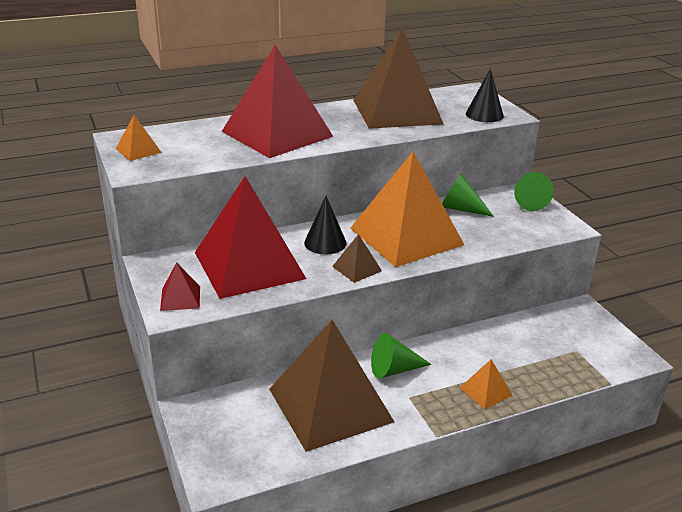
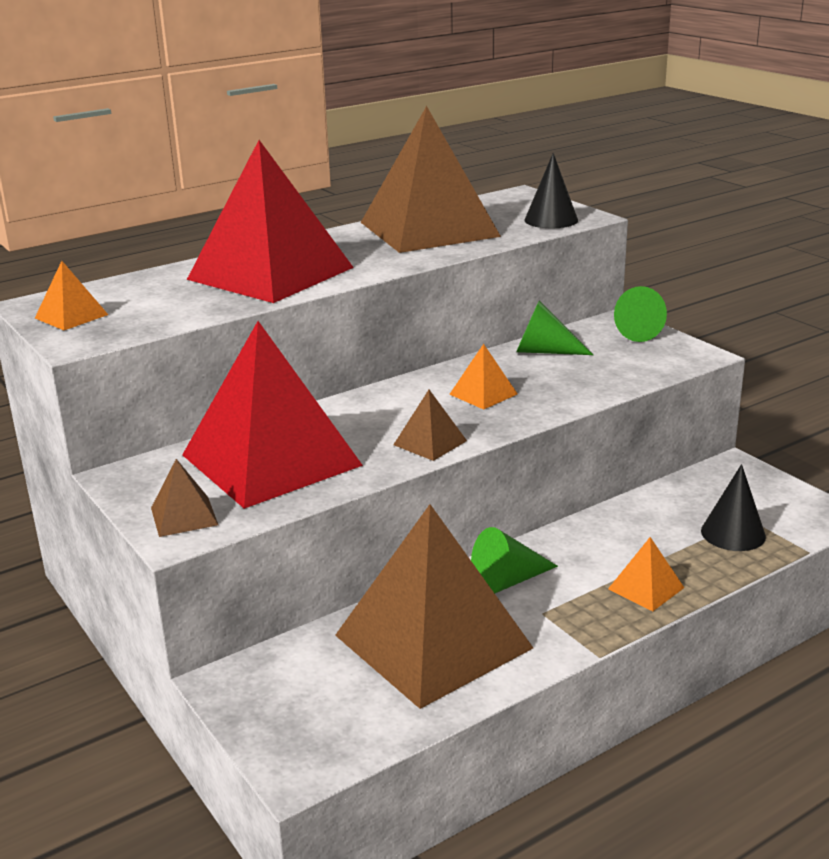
camera: 10 degrees left, 5 degrees down
(180, 298) = (184, 516): red pyramid -> brown pyramid
(325, 243) = (371, 417): black cone -> black cone (733, 533)
(406, 236) = (483, 394): orange pyramid -> orange pyramid, size x0.41

